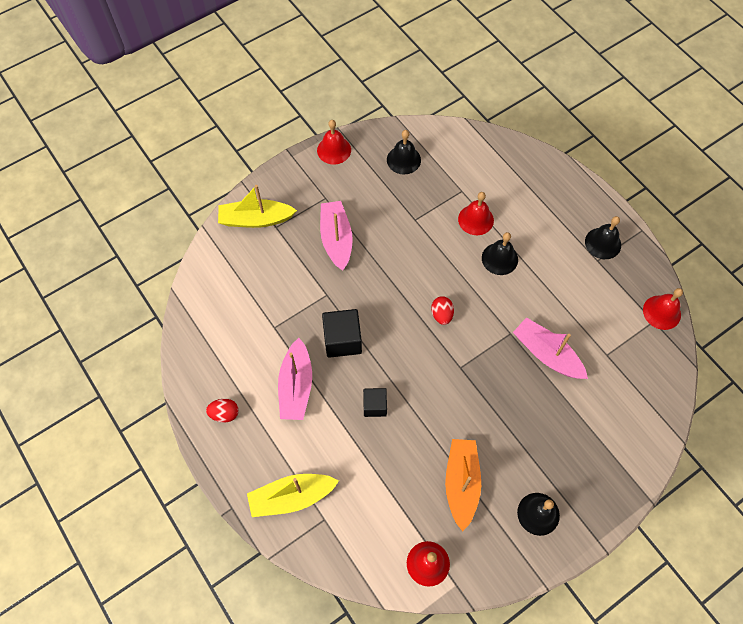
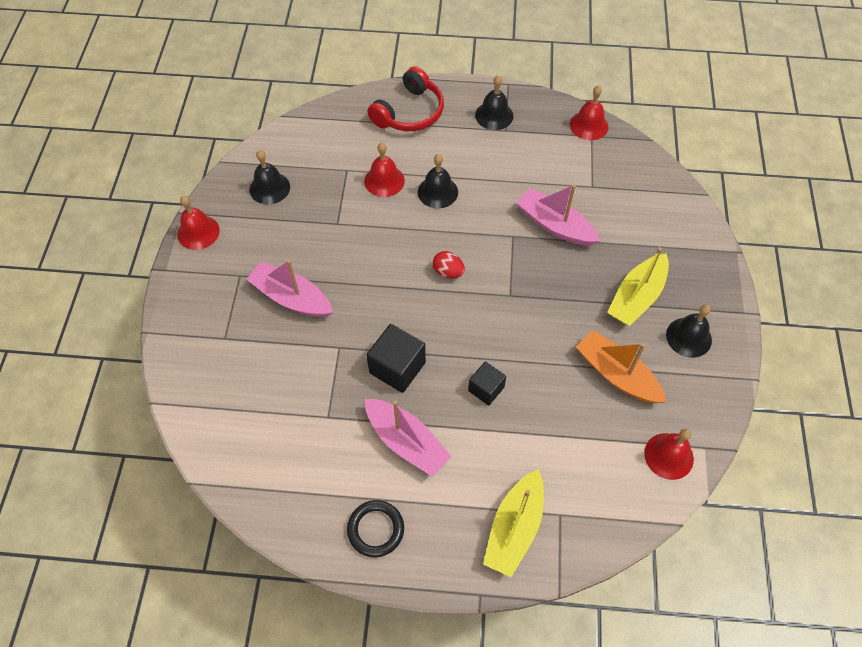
camera: 50 degrees left, 5 degrees down
(224, 414) = (375, 529): red egg -> black ring
(256, 219) = (197, 350): yellow boat -> yellow boat (636, 297)
(546, 354) = (555, 225): pink boat -> pink boat turned 45 degrees clockwise
(548, 189) = (410, 112): none -> red headphones

